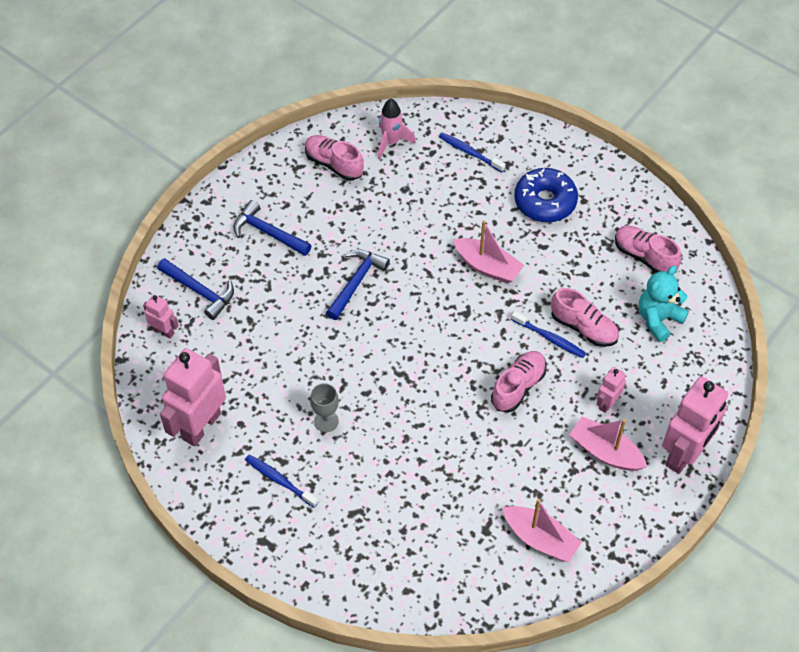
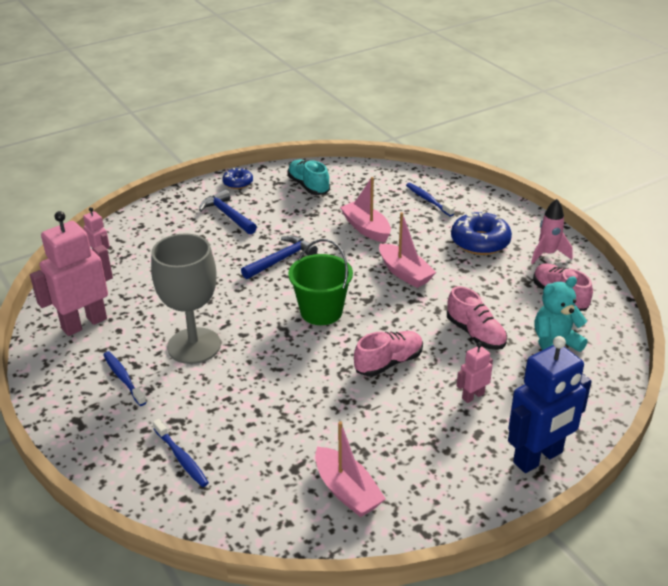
camera: 20 degrees right, 20 degrees down
(200, 291) = (147, 238): blue hammer -> none
(254, 179) = (238, 183): none -> blue donut
(326, 421) = (194, 346): grey goblet -> grey goblet, size x2.18
(334, 164) = (308, 186): pink shoe -> turquoise shoe
(391, 142) = (364, 182): pink rocket -> pink rocket (547, 254)
(428, 342) = (321, 312): none -> green bucket
(550, 338) = (438, 334): blue toothbrush -> blue toothbrush (181, 458)
(605, 452) = (453, 434): pink boat -> pink boat (366, 228)
(684, 454) = (538, 458): pink robot -> blue robot

